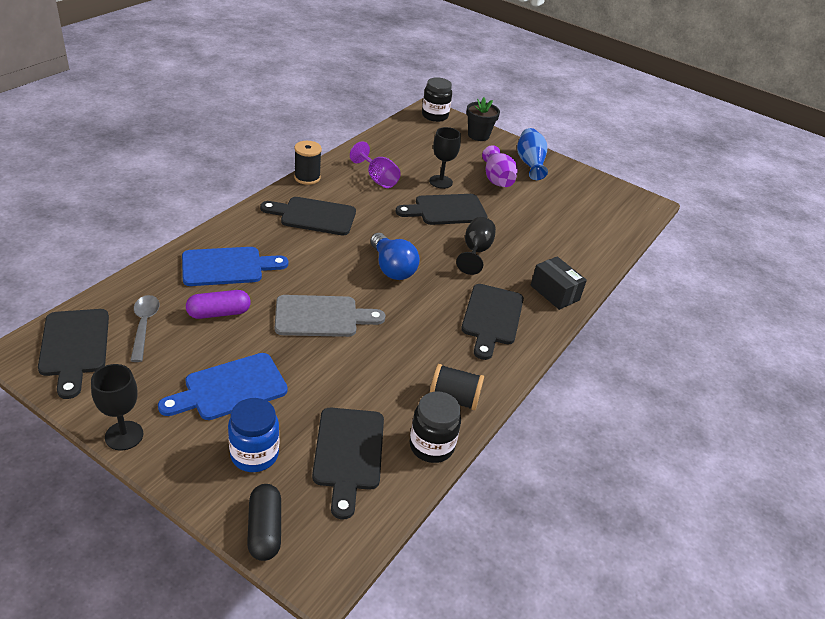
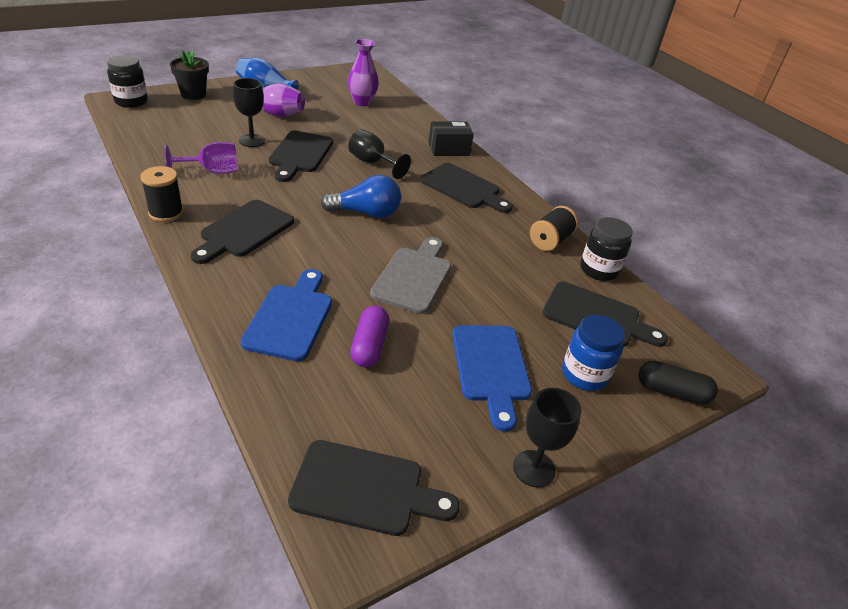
camera: 65 degrees left, 0 degrees up
(144, 325) = (358, 413): grey spoon -> none
(578, 218) = (362, 102): none -> purple vase

